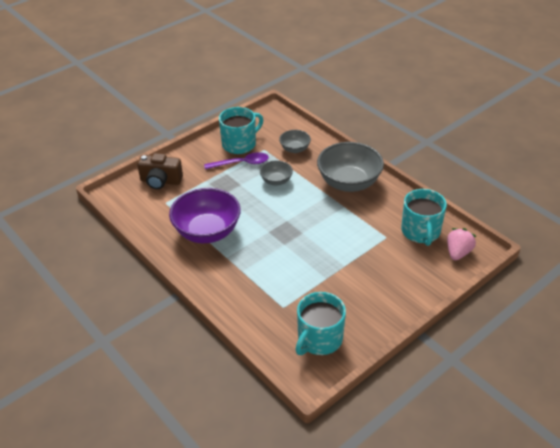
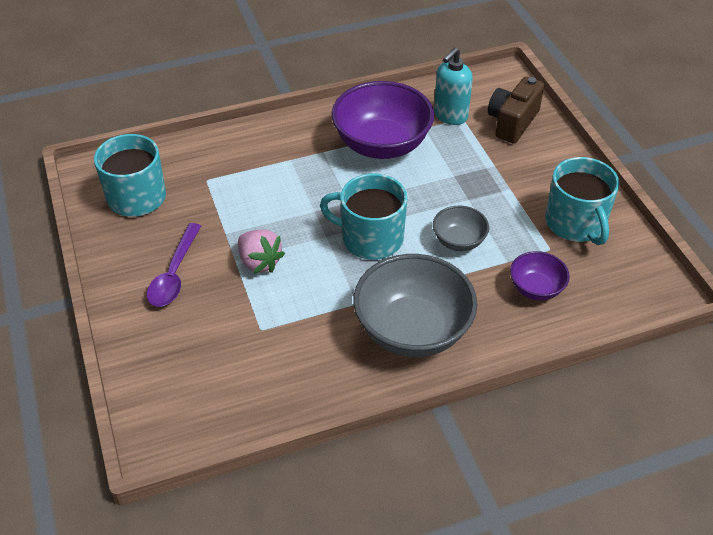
camera: 110 degrees right, 5 degrees up
(164, 208) = (450, 116): none -> turquoise soap dispenser
(241, 163) = (521, 213): purple spoon -> purple spoon (174, 274)
(295, 149) = (536, 288): grey bowl -> purple bowl
(421, 231) = (245, 379): turquoise mug -> turquoise mug (370, 238)
(458, 252) = (171, 408): pink strawberry -> pink strawberry (259, 262)

